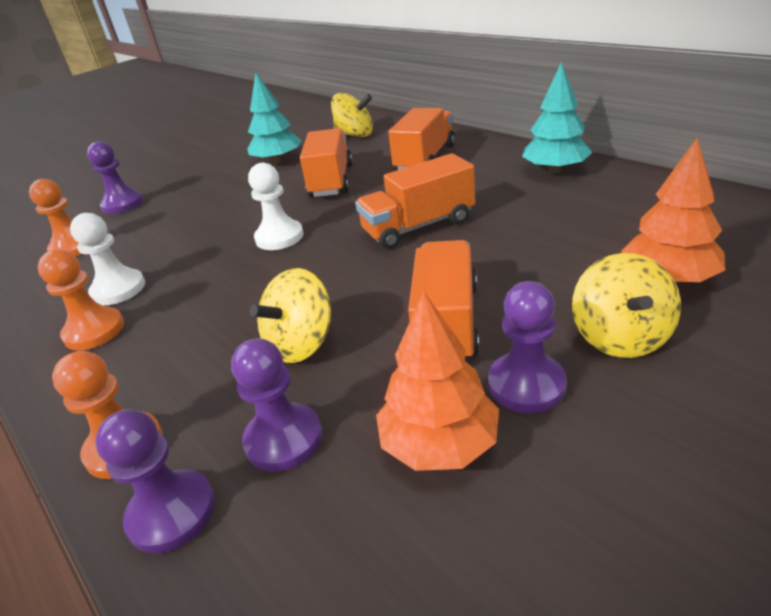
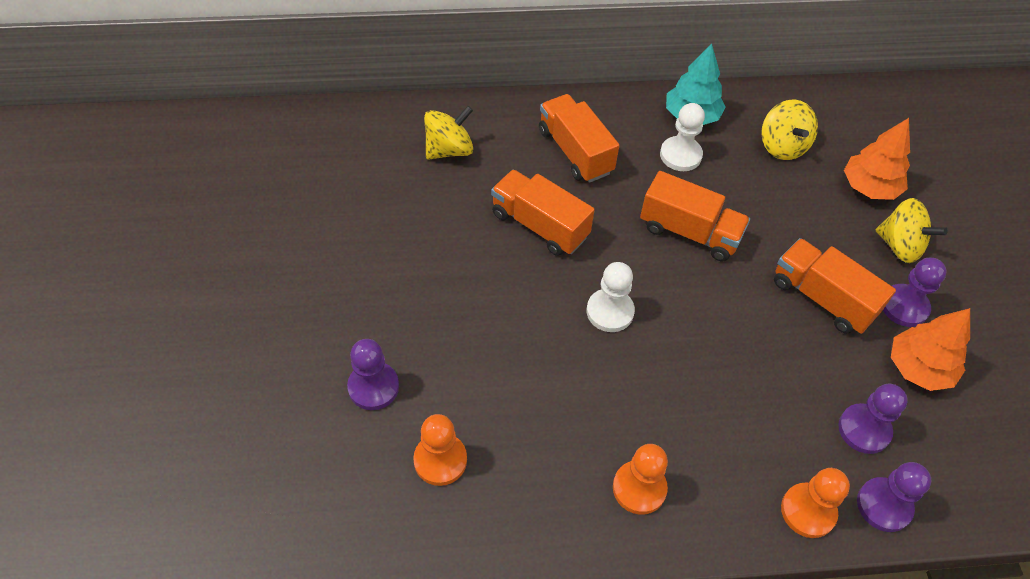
camera: 60 degrees left, 20 degrees up
(118, 289) = (581, 451): white pawn -> white pawn (680, 155)
(278, 161) = (433, 229): turquoise tree -> none
(301, 344) = (778, 376): yellow spinning top -> yellow spinning top (782, 146)
(418, 226) = (689, 232): orange truck -> orange truck turned 75 degrees counterclockwise

